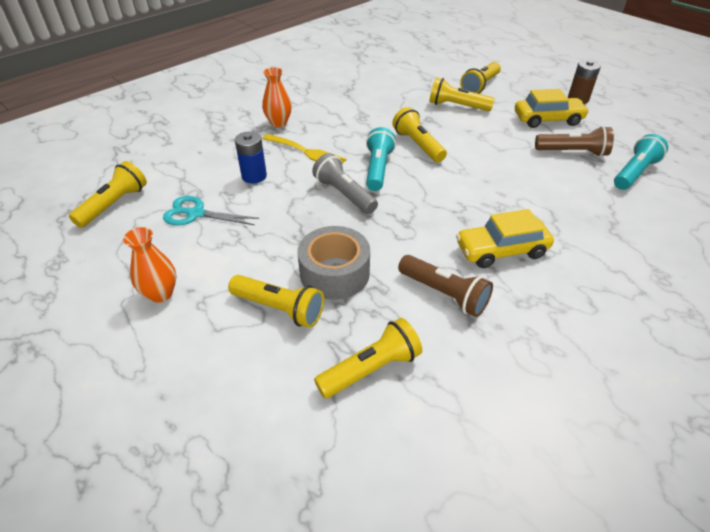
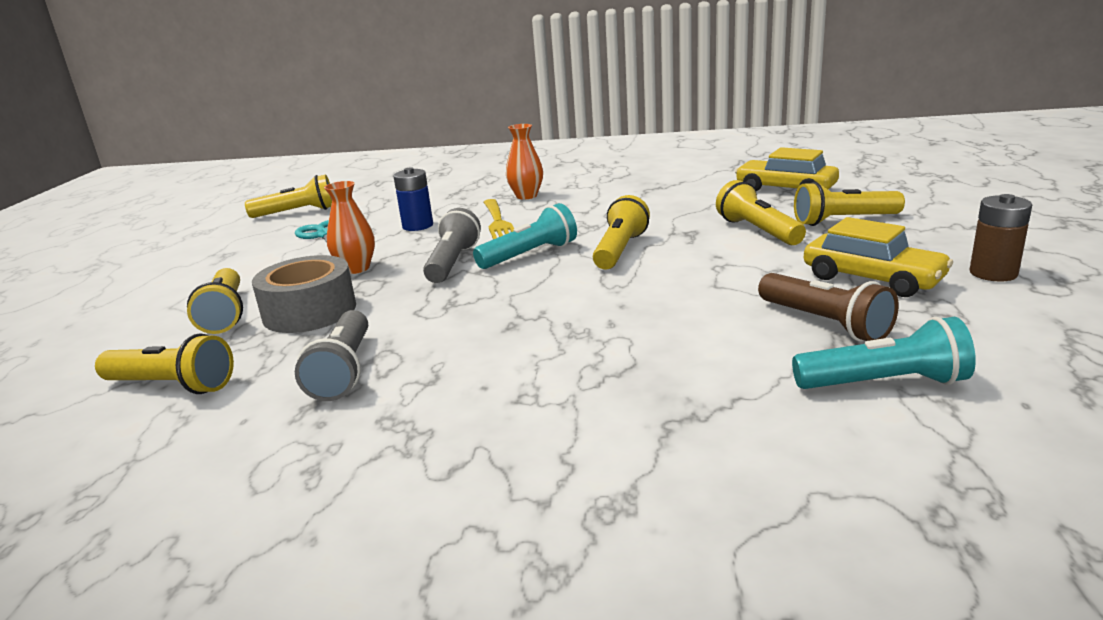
camera: 50 degrees right, 20 degrees down
(161, 293) = (198, 271): orange vase -> orange vase (356, 268)
(444, 294) = (343, 371): brown flashlight -> grey flashlight
(501, 250) = (482, 368): yellow car -> yellow car (785, 189)

